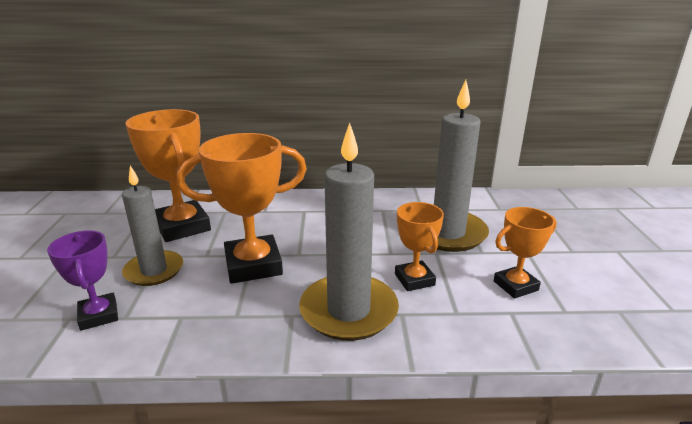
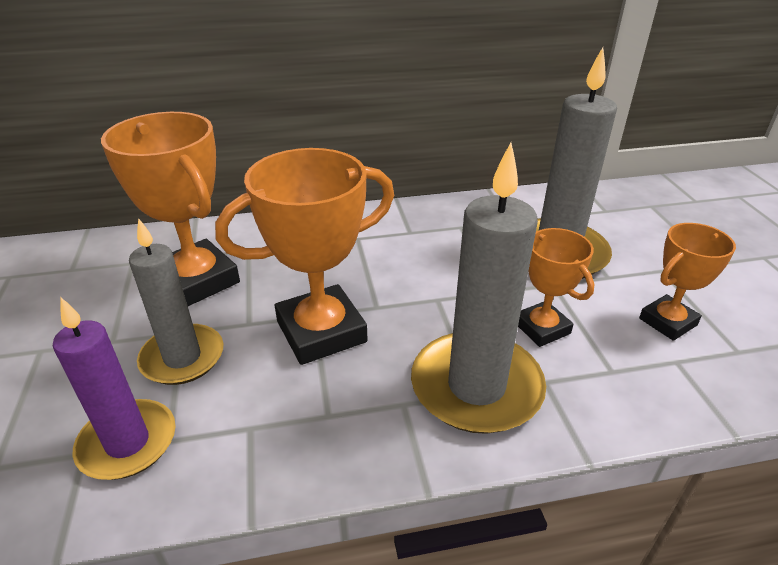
camera: 10 degrees left, 10 degrees up
(99, 315) = (128, 443): purple trophy -> purple candle

